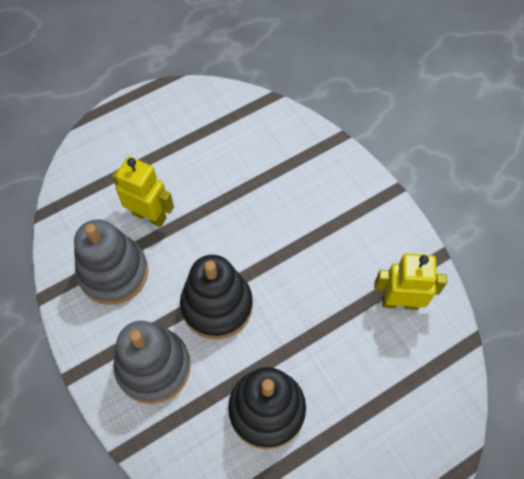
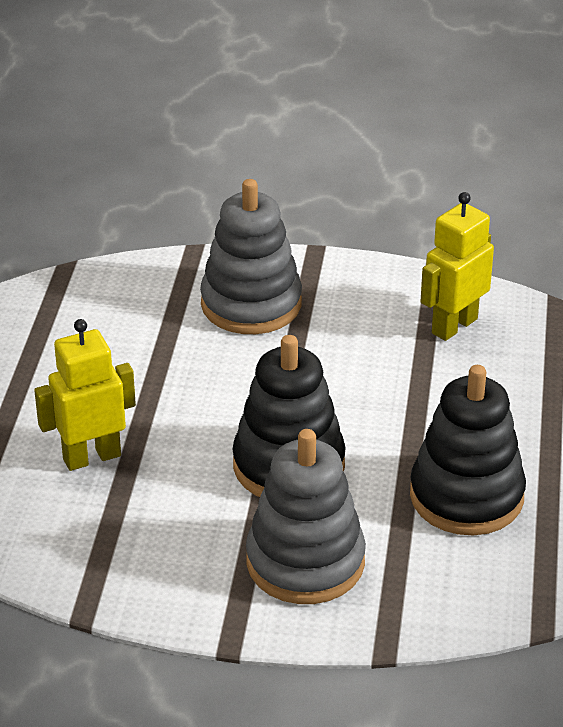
camera: 50 degrees left, 25 degrees down
(113, 272) = (131, 531): grey stacking toy -> grey stacking toy (251, 304)

